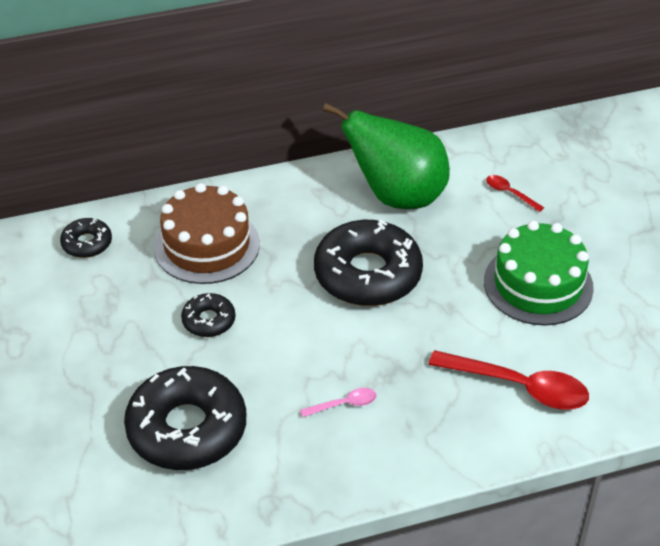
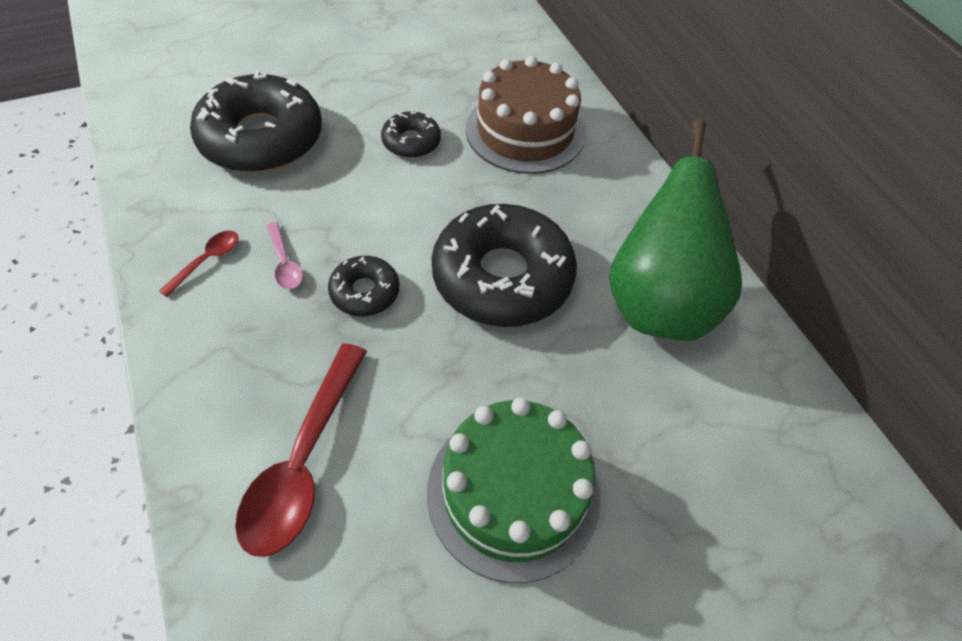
camera: 80 degrees right, 10 degrees up
(87, 243) = (510, 49): black donut -> black donut (365, 292)
(510, 193) = (710, 452): red spoon -> red spoon (207, 261)

